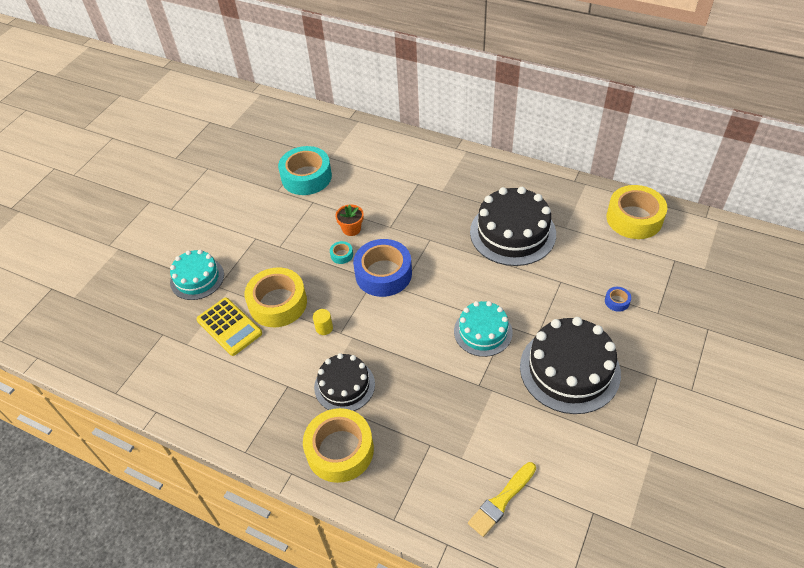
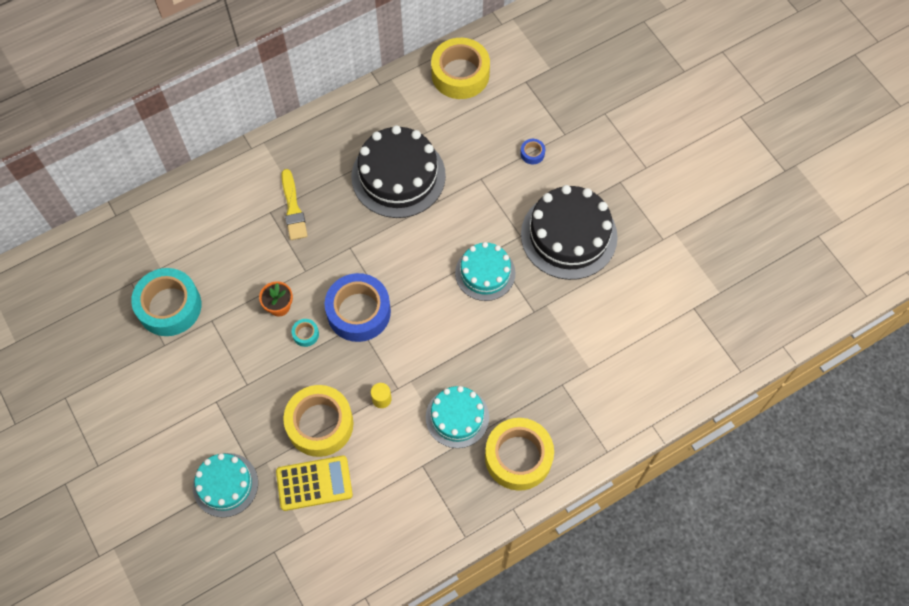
camera: 60 degrees left, 15 degrees up
(344, 385) = (457, 417): black cake -> turquoise cake
(501, 501) = (644, 364): yellow brush -> yellow brush (293, 208)

